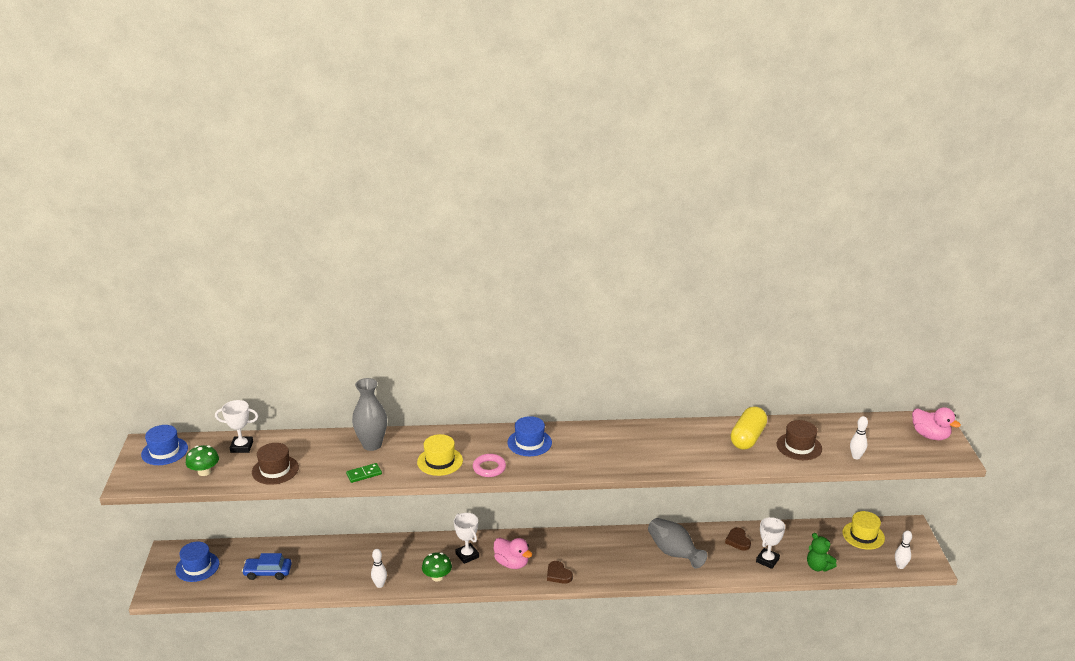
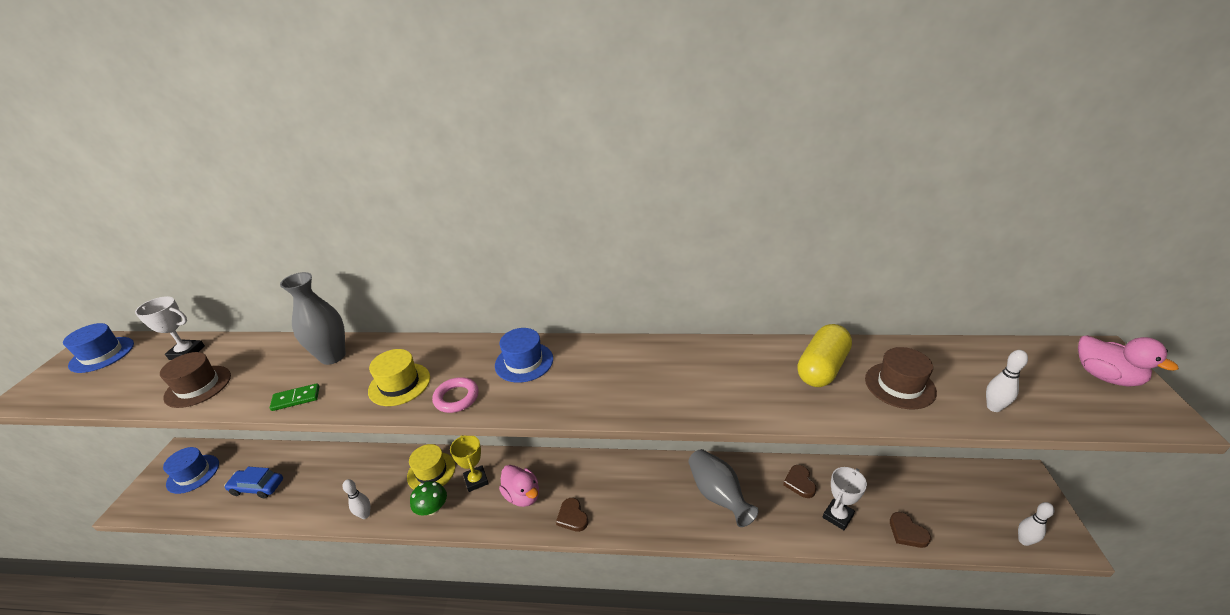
camera: 10 degrees right, 5 degrees up
(204, 472) = (118, 384): green mushroom -> none
(467, 555) = (476, 480): white trophy -> yellow trophy
(818, 567) = (907, 532): green teddy bear -> brown heart
(863, 535) = (964, 486): yellow hat -> yellow hat (431, 471)

